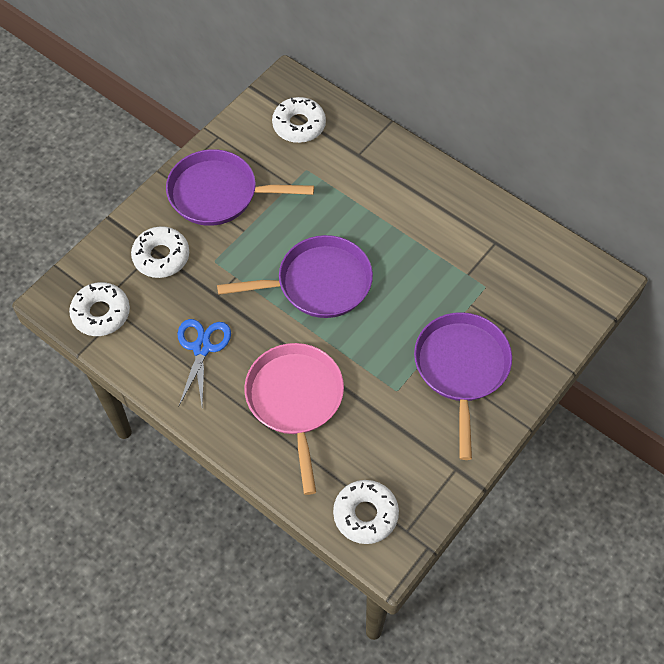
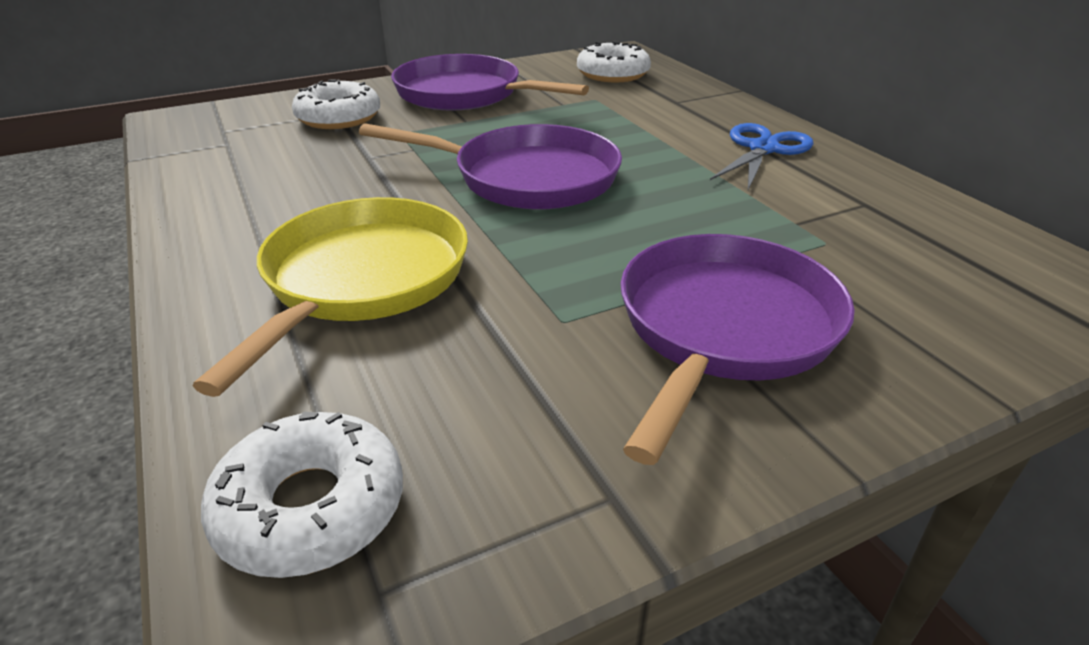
camera: 25 degrees right, 25 degrees down
(101, 313) = (206, 138): white donut -> none
(202, 348) = (288, 192): blue scissors -> blue scissors (763, 149)
(295, 400) = (361, 280): pink pan -> yellow pan

